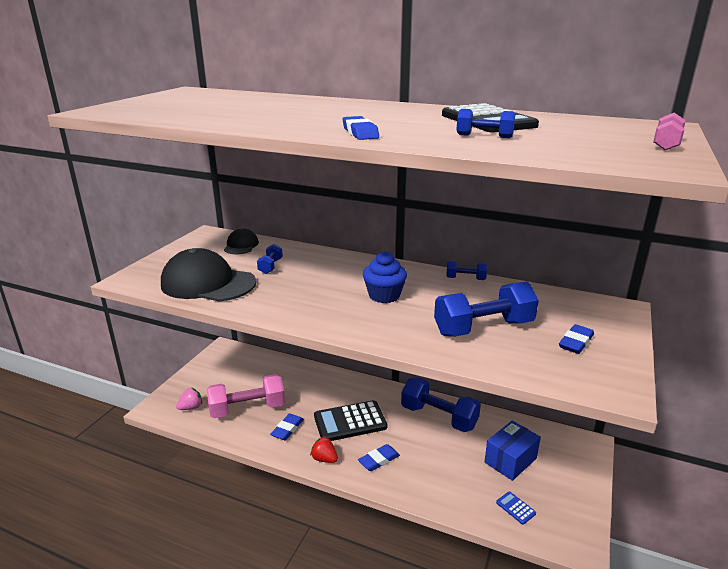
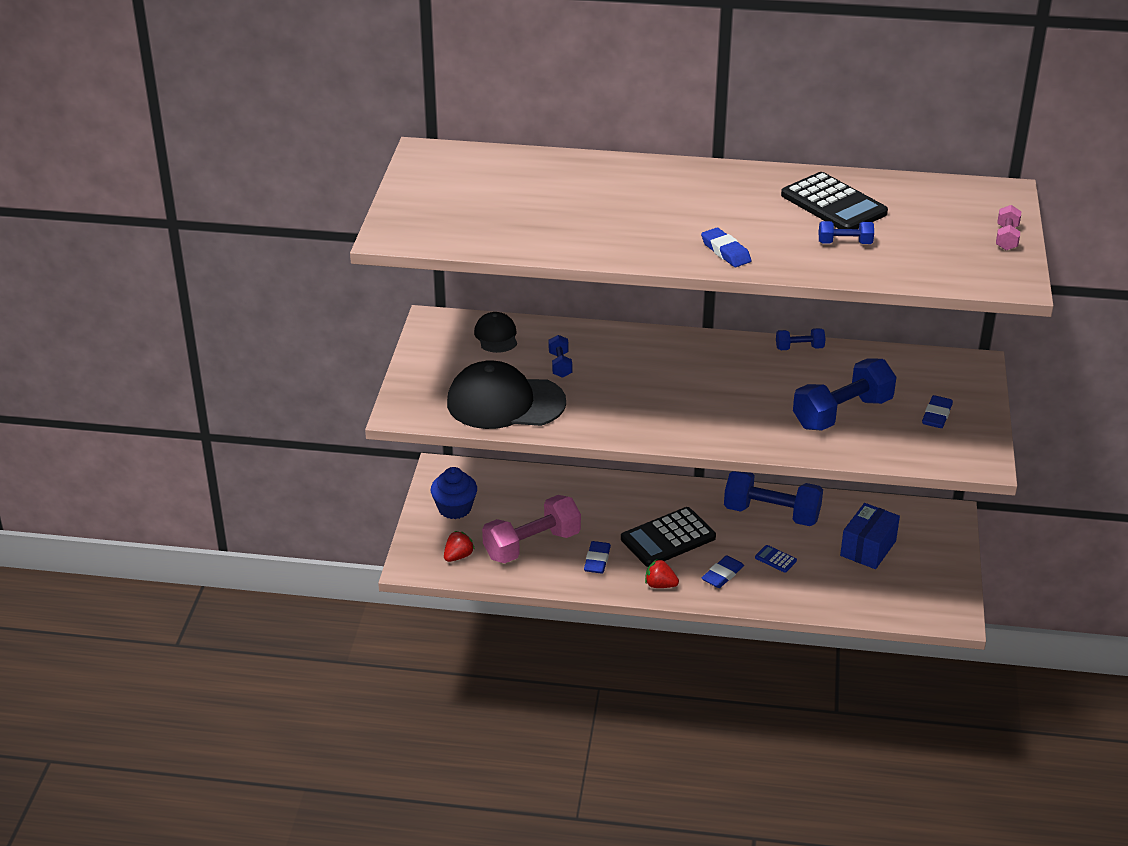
camera: 15 degrees left, 10 degrees up
(191, 407) = (458, 556): pink strawberry -> red strawberry
(384, 295) = (719, 387): blue cupcake -> blue cupcake (454, 508)
(515, 508) = (885, 595): blue calculator -> blue calculator (775, 559)

